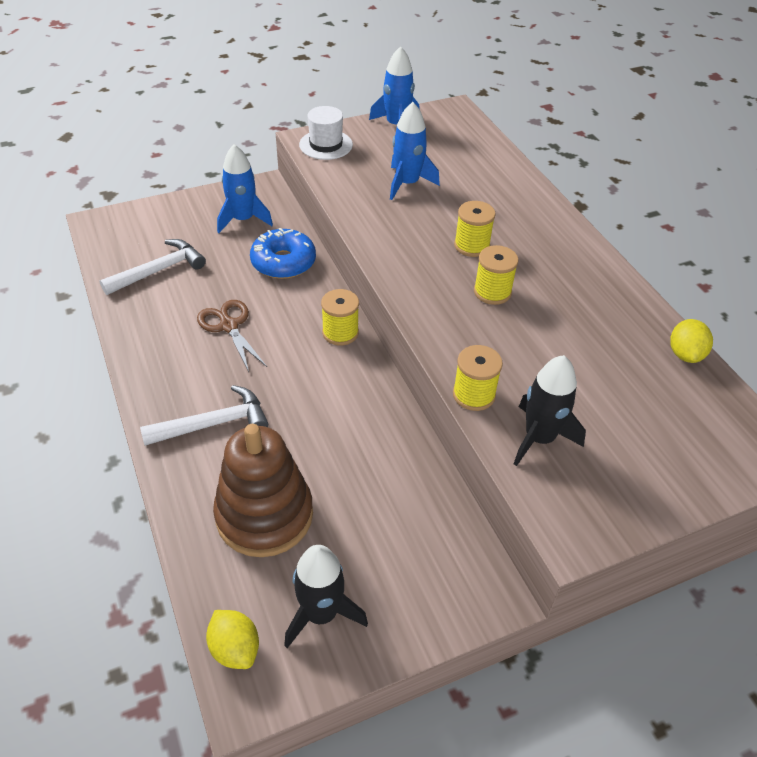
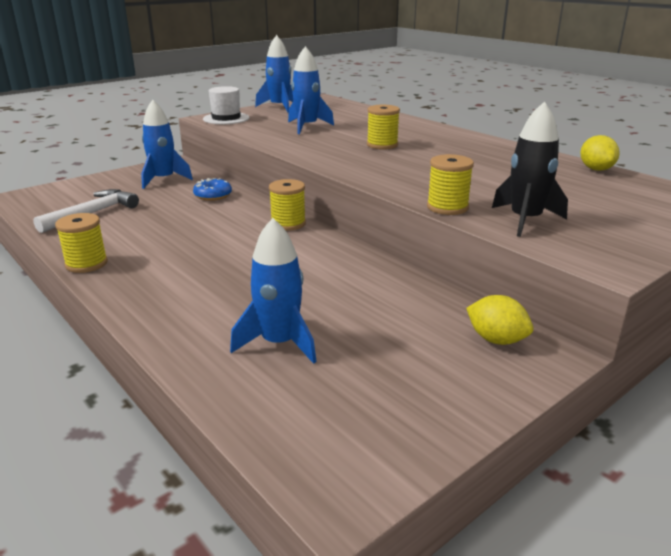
camera: 15 degrees left, 20 degrees down
(214, 423) = (191, 292): white hammer -> none
(229, 326) = (178, 234): brown scissors -> none
(235, 648) = (303, 454): yellow lemon -> yellow lemon (496, 339)
(264, 515) = (279, 343): brown stacking toy -> blue rocket
(283, 262) = (213, 195): blue donut -> blue donut, size x0.62
(321, 614) = (386, 403): black rocket -> none
(492, 292) = (417, 161): yellow spool -> yellow spool (86, 264)

